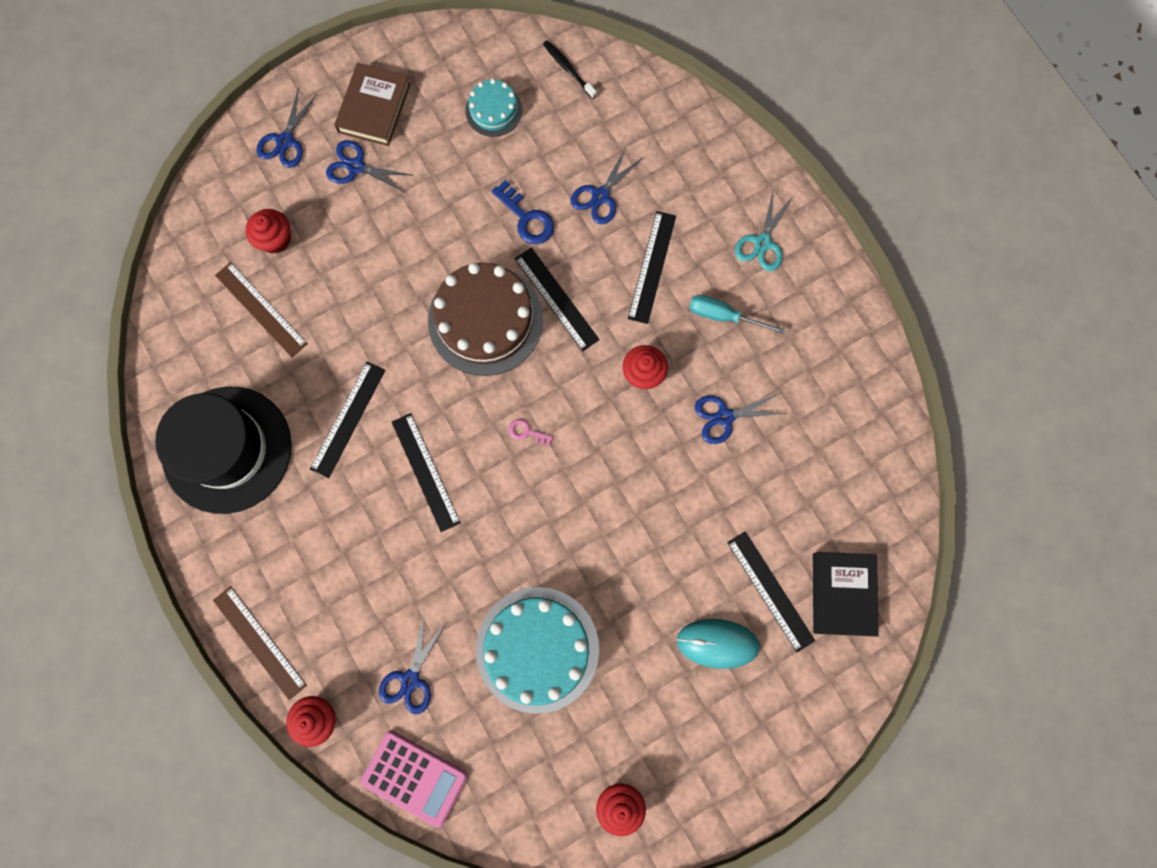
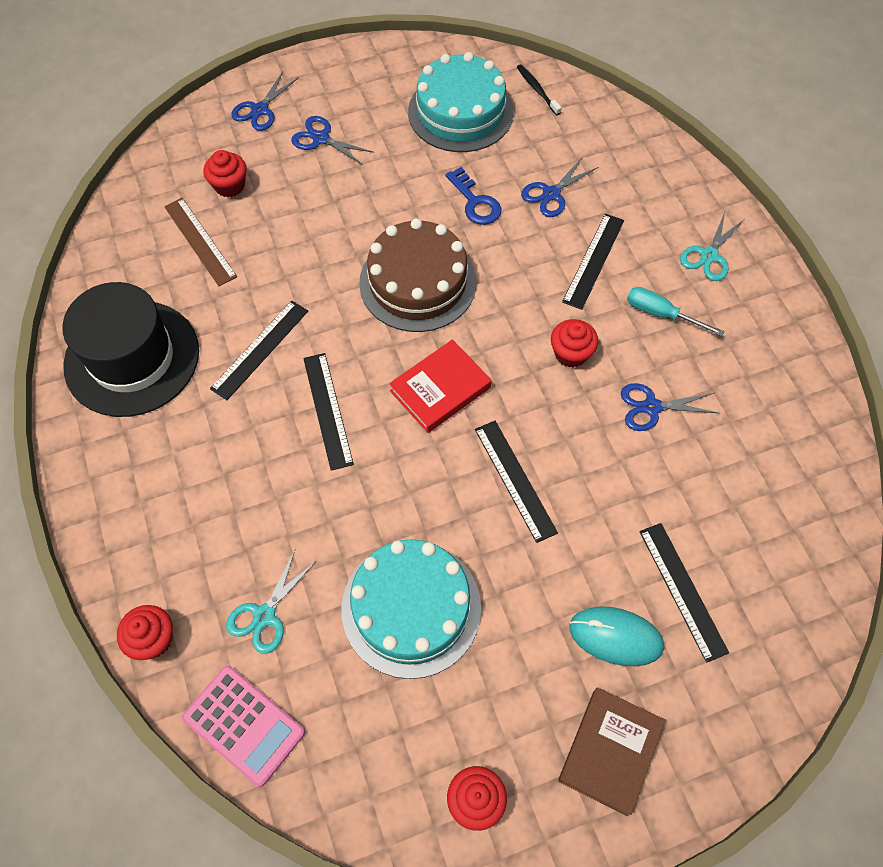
camera: 10 degrees right, 15 degrees down
(259, 642) = (112, 548): brown ruler -> none
(374, 108) = (348, 95): brown book -> brown book (610, 751)
(410, 679) = (264, 615): blue scissors -> turquoise scissors
(494, 110) = (460, 112): turquoise cake -> turquoise cake, size x1.92
(527, 432) = (440, 389): pink key -> red book
(556, 299) = (492, 274): black ruler -> black ruler (515, 480)
(842, 594) = (765, 607): black book -> none

